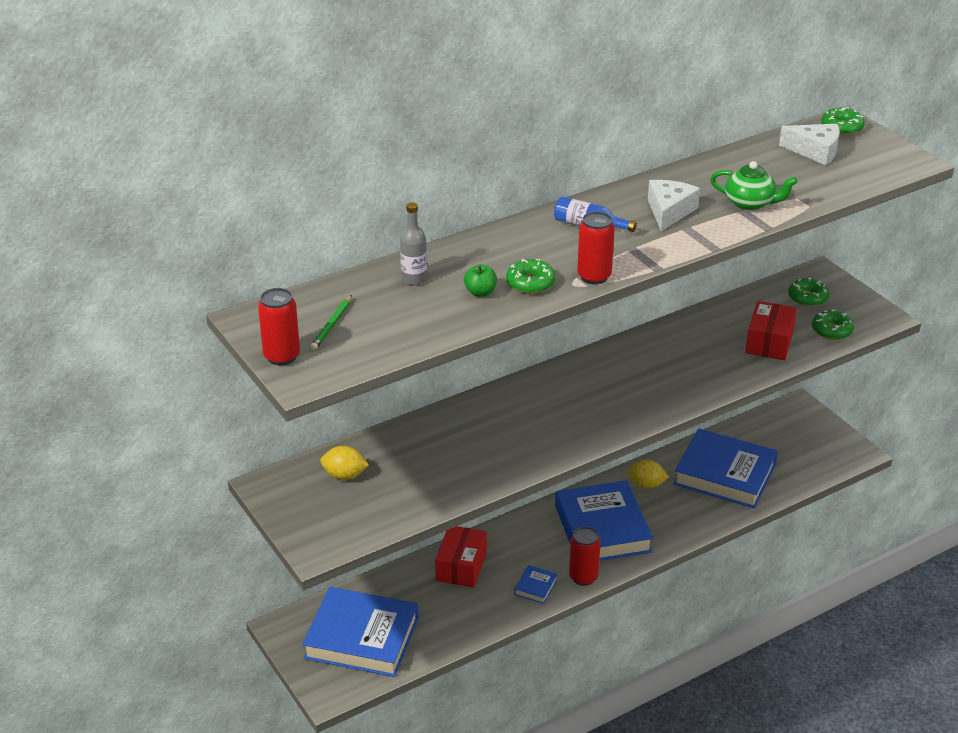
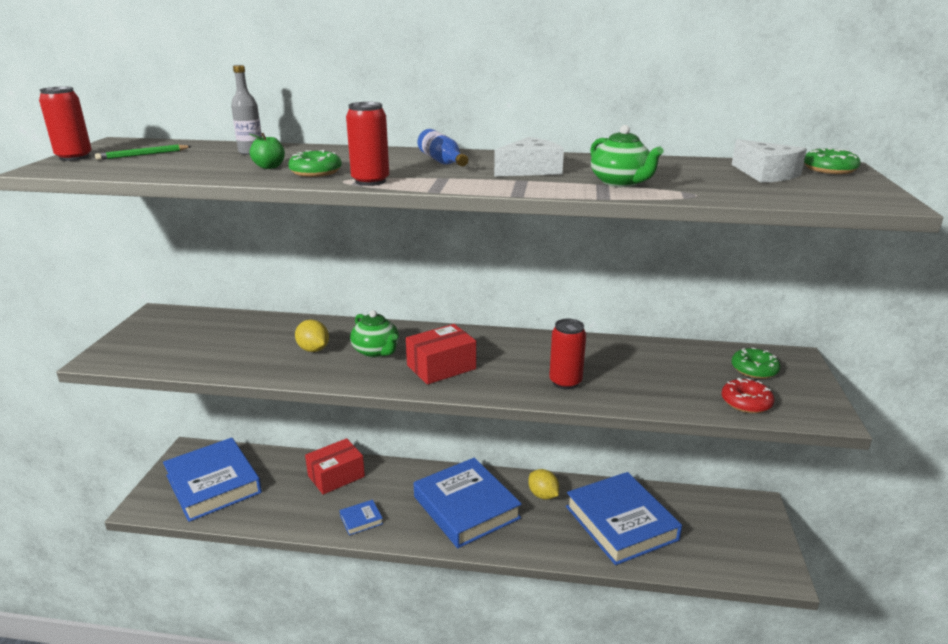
camera: 40 degrees right, 10 degrees down
(344, 475) = (202, 328): yellow lemon -> yellow lemon (313, 349)
(534, 418) = (376, 351): none -> green teapot
(583, 577) = (403, 534): red can -> red can (565, 382)
(602, 528) = (466, 507): blue book -> blue book turned 60 degrees counterclockwise
(769, 342) = (663, 385): red box -> red box (441, 367)
(832, 330) = (746, 402): green donut -> red donut

